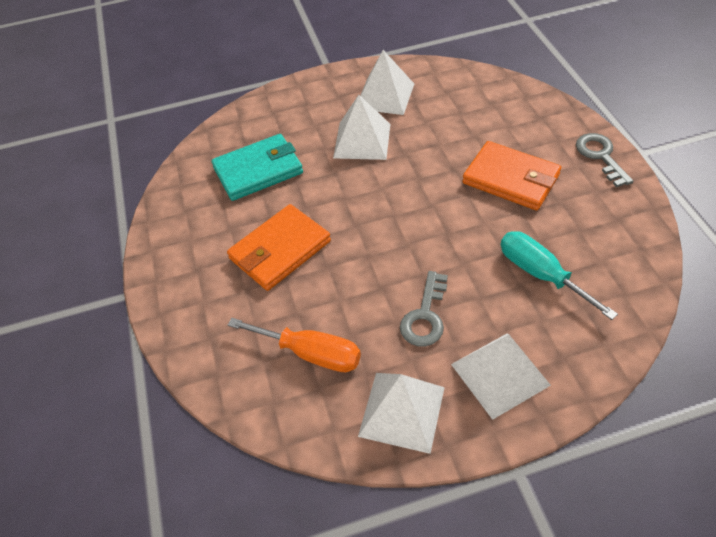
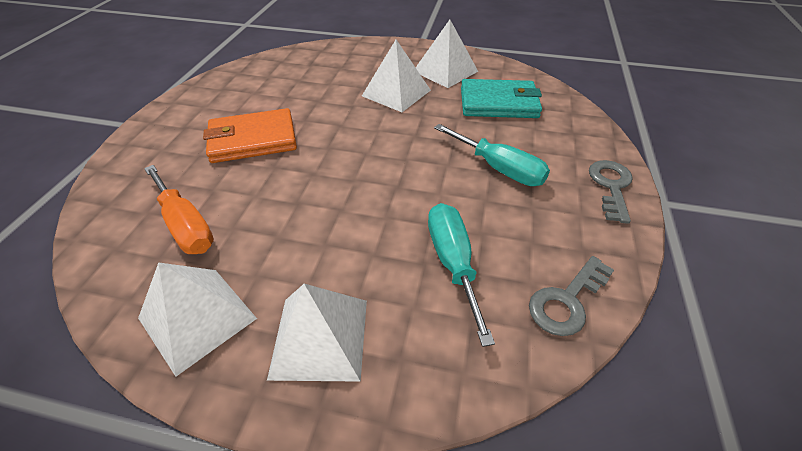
camera: 25 degrees right, 5 degrees down
(258, 170) = (299, 83): turquoise wallet -> turquoise wallet (498, 103)
(425, 316) = (307, 244): grey key -> grey key (566, 301)
(511, 179) = (499, 169): orange wallet -> turquoise screwdriver

